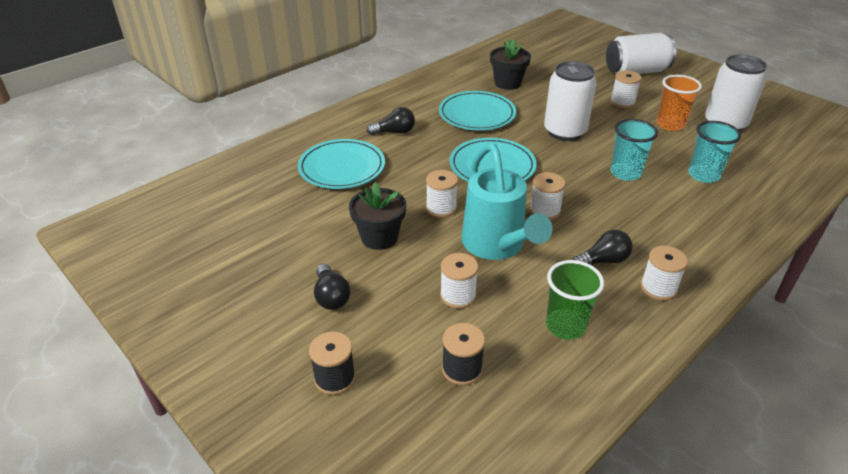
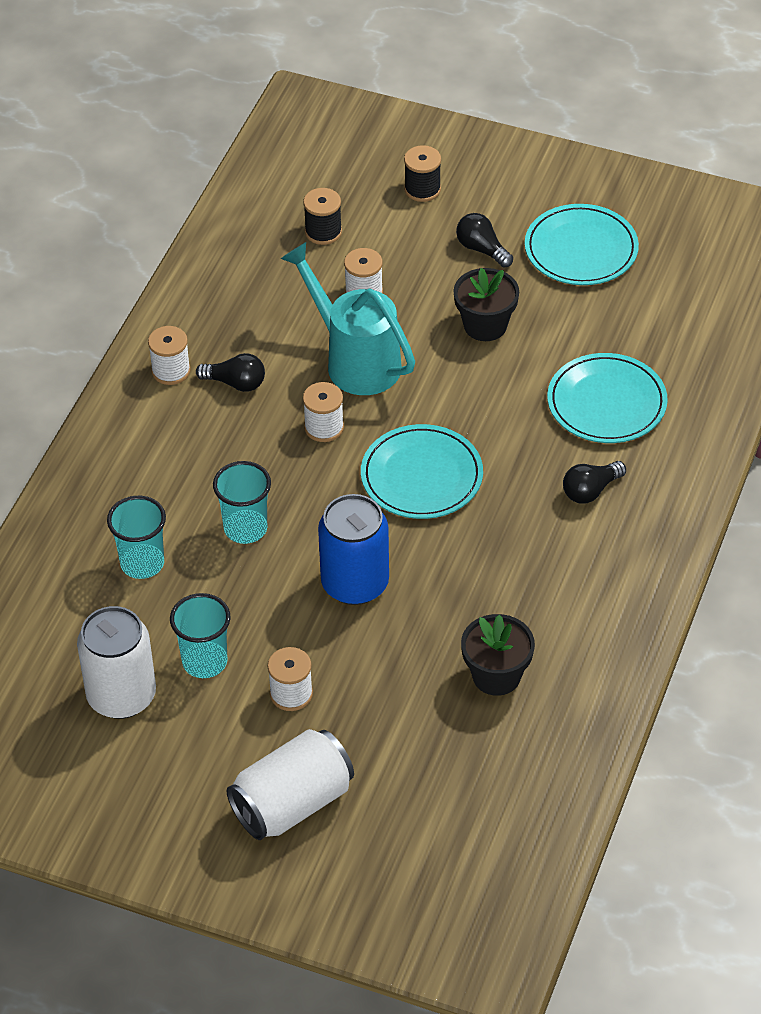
camera: 155 degrees right, 10 degrees up
(441, 208) = (444, 387): white spool -> none
(477, 114) = (500, 574): turquoise plate -> turquoise plate (581, 249)
(564, 132) = (355, 583): white can -> blue can
(565, 326) = (249, 299): green cup -> none
(603, 261) = (235, 383): black light bulb -> black light bulb turned 120 degrees counterclockwise
(670, 124) = (205, 662): orange cup -> turquoise cup

